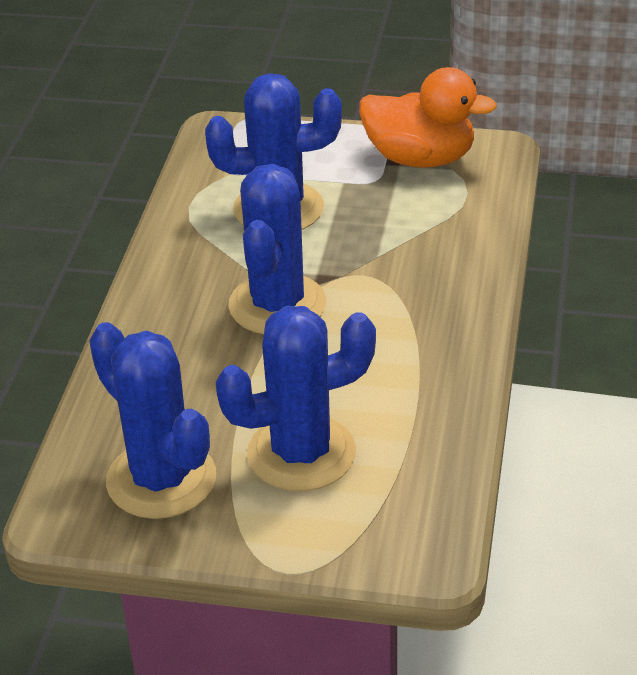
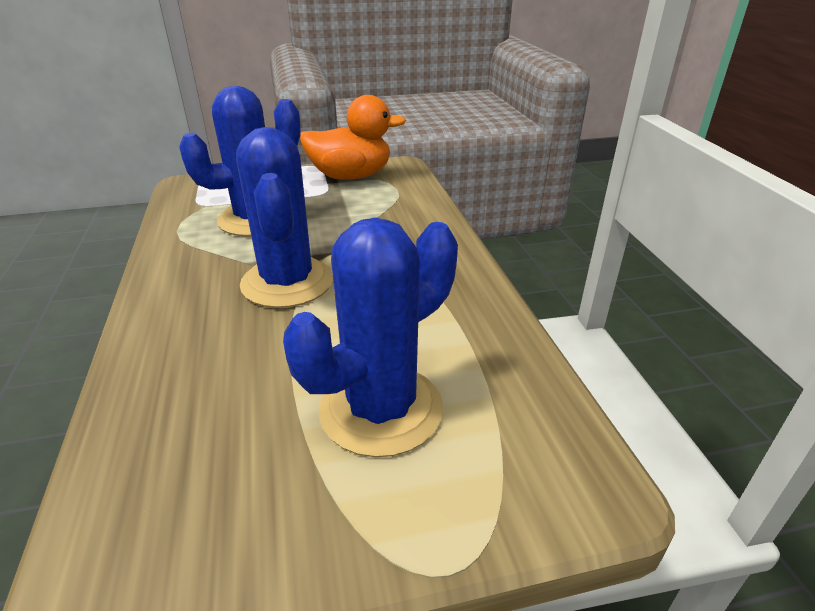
camera: 25 degrees left, 5 degrees down
(161, 479) = (226, 491): blue cactus -> none

